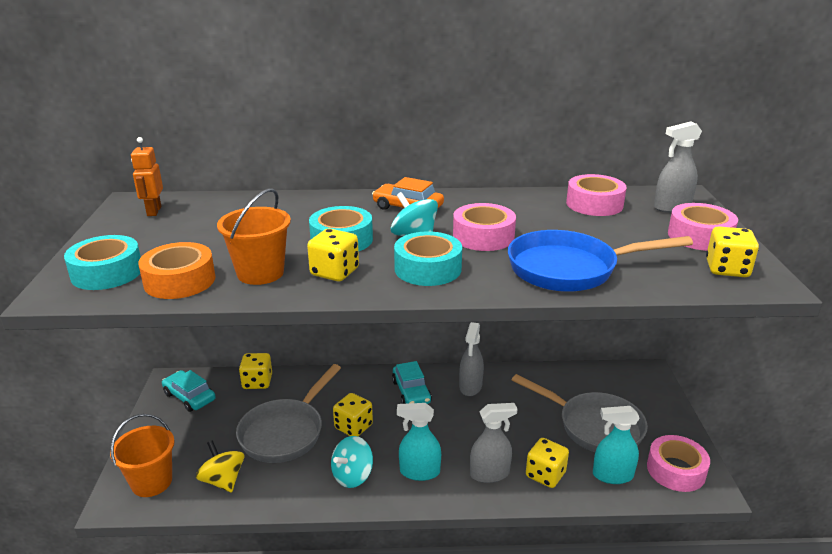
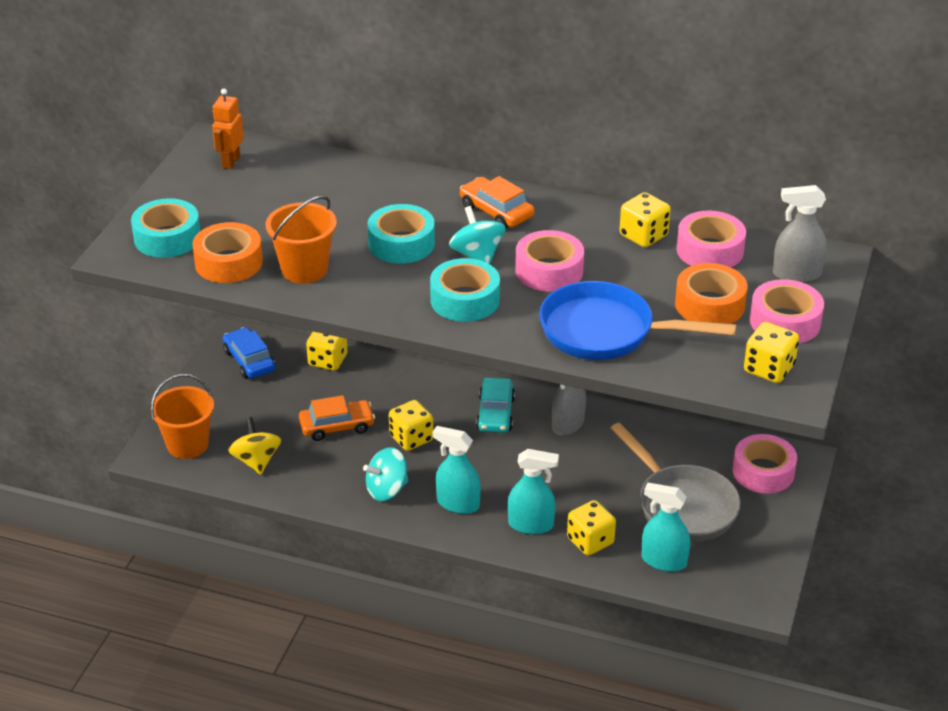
camera: 20 degrees right, 10 degrees up
(189, 397) = (249, 360): turquoise car -> blue car
(286, 432) = (337, 426): grey pan -> orange car
(334, 272) = (373, 284): yellow dice -> yellow dice (643, 236)
(490, 474) = (531, 525): grey spray bottle -> turquoise spray bottle
(632, 236) = (709, 305): none -> orange tape
(676, 470) = (739, 574): pink tape -> pink tape (763, 472)

